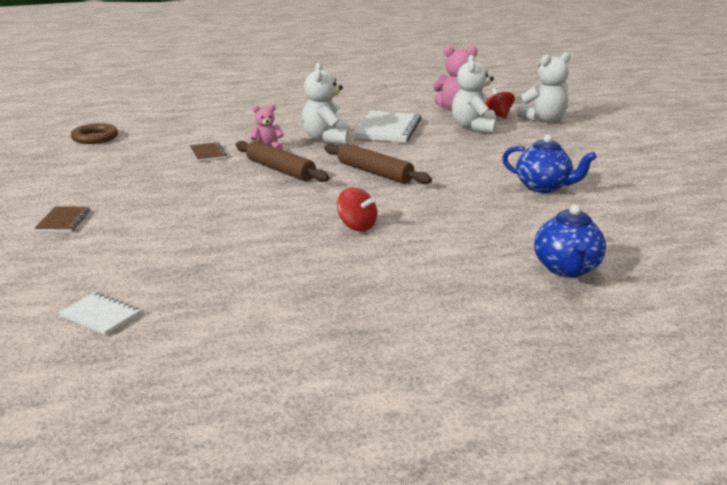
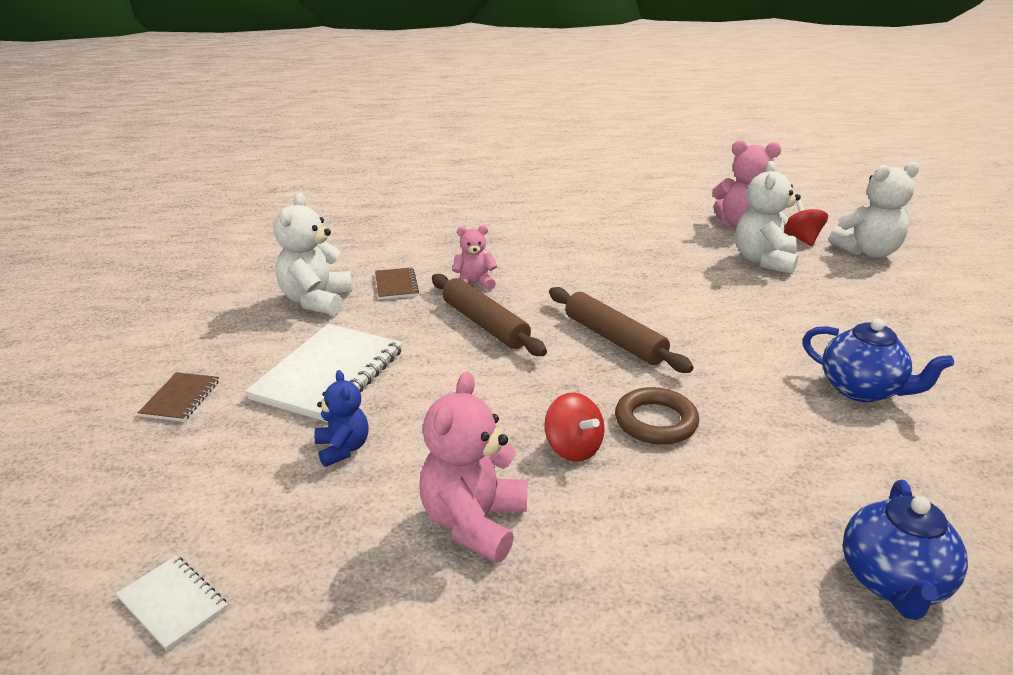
camera: 10 degrees right, 5 degrees up
(95, 137) = (263, 247): brown ring -> brown ring (655, 421)
(195, 237) = (343, 449): none -> blue teddy bear
(297, 264) = (474, 523): none -> pink teddy bear
(326, 139) = (557, 269): white teddy bear -> white teddy bear (316, 301)
(387, 129) = (642, 256): white notebook -> white notebook (328, 374)

